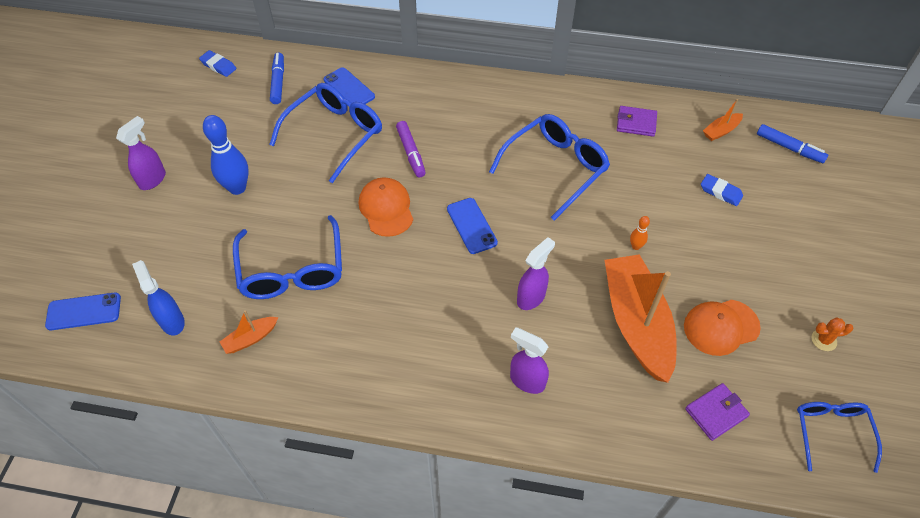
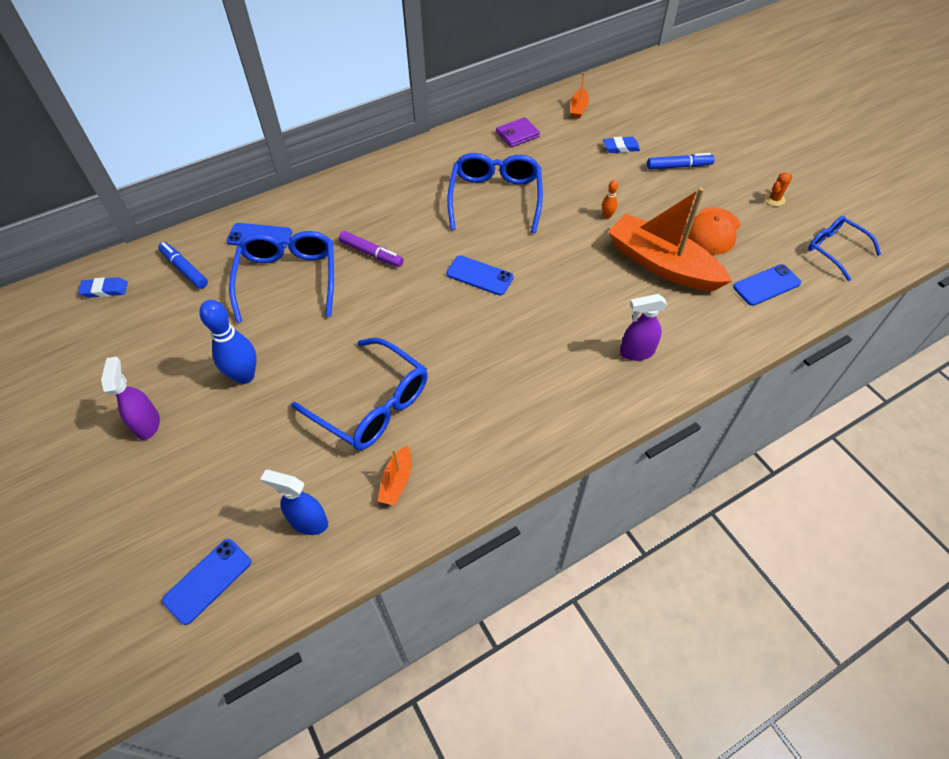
camera: 40 degrees left, 0 degrees up
(386, 208) = (398, 306): orange cap -> none
(531, 297) = (577, 295): purple spray bottle -> none
(716, 413) = (766, 285): purple wallet -> blue phone
(789, 148) = (631, 95): blue marker -> blue marker (679, 166)

